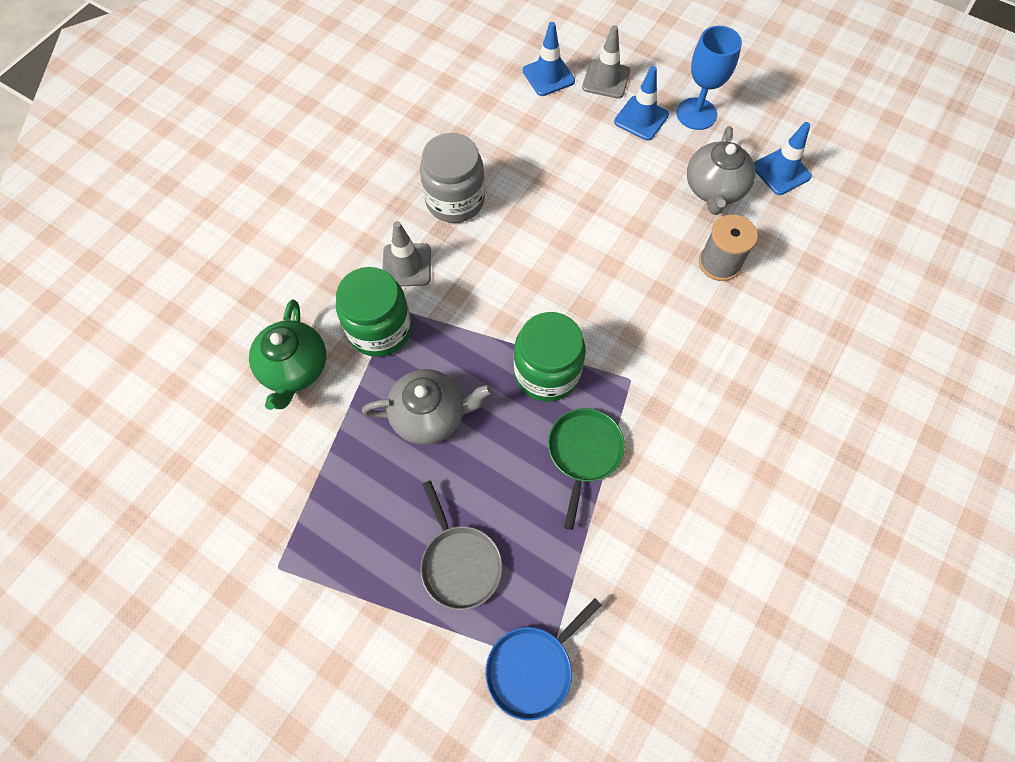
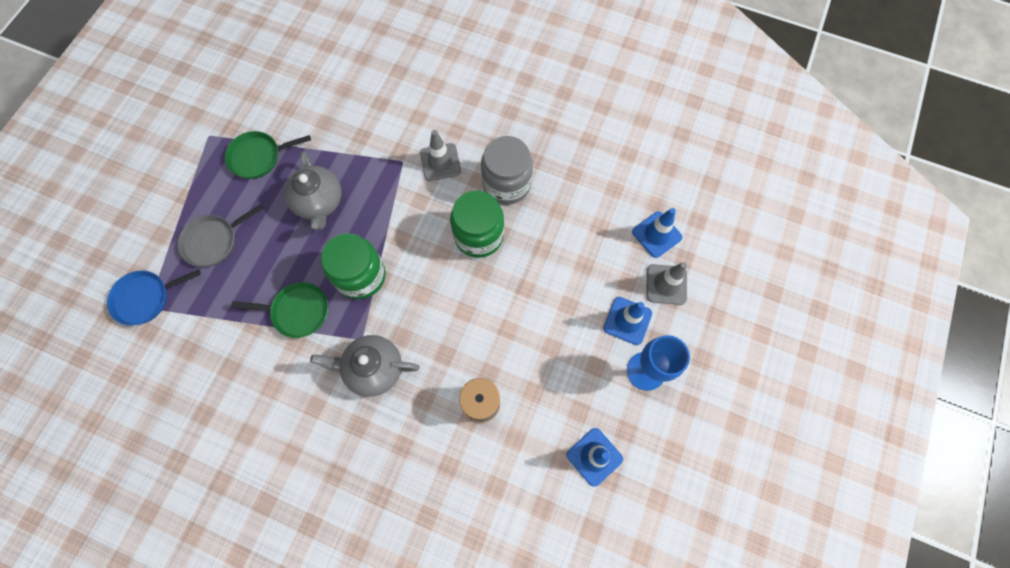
camera: 80 degrees right, 5 degrees up
(294, 369) = (346, 111): green teapot -> none
(336, 493) = (258, 157): none -> green pan
(380, 329) = (383, 156): green jar -> green jar (478, 235)
(532, 667) = (146, 298): blue pan -> blue pan turned 60 degrees counterclockwise
(714, 189) = (560, 394): grey teapot -> grey teapot (373, 369)

